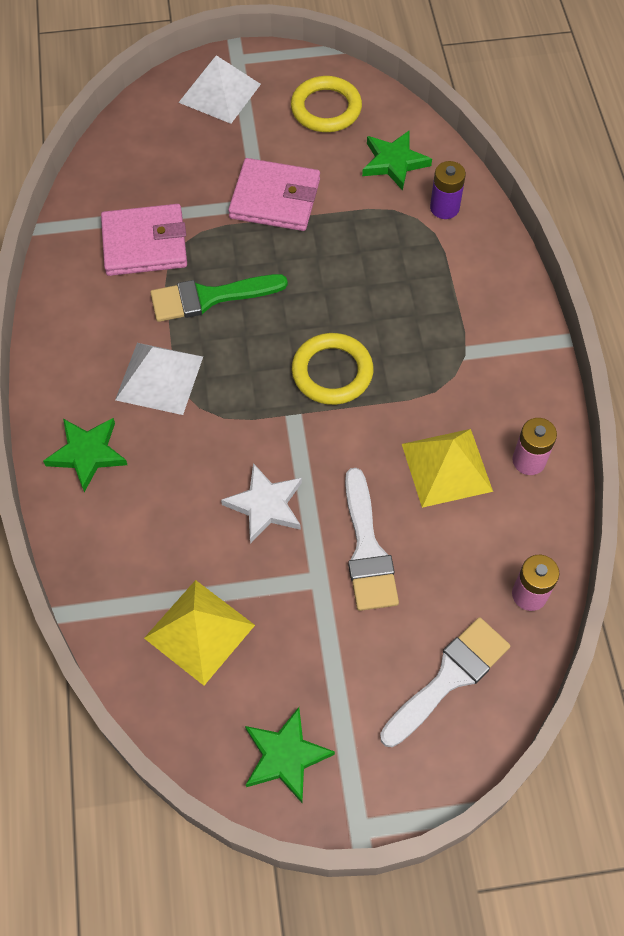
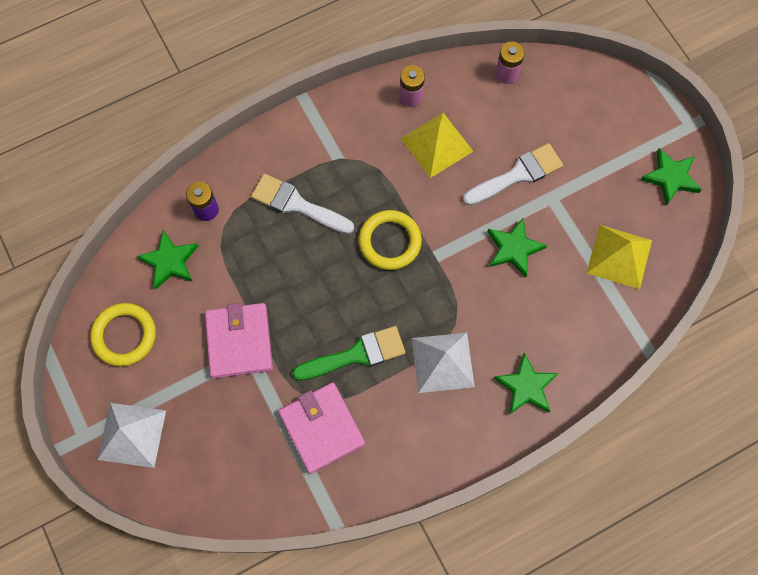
camera: 110 degrees left, 10 degrees up
(209, 297) = (356, 355): green brush -> green brush turned 75 degrees counterclockwise
(265, 505) = (513, 248): white star -> green star
(449, 678) = (580, 103): white brush -> white brush (297, 204)

